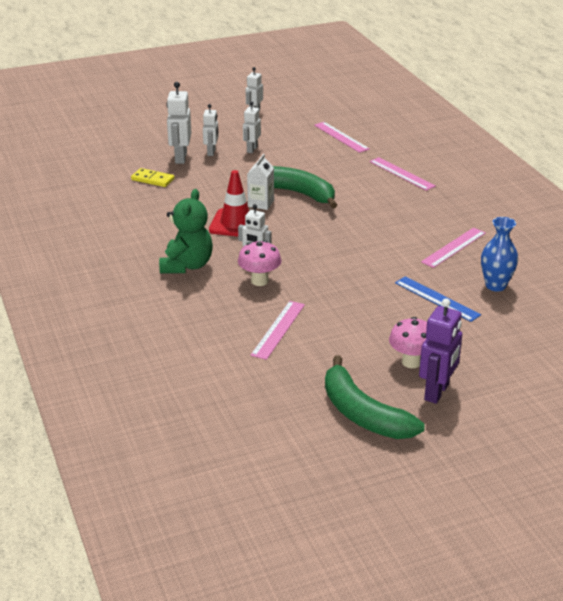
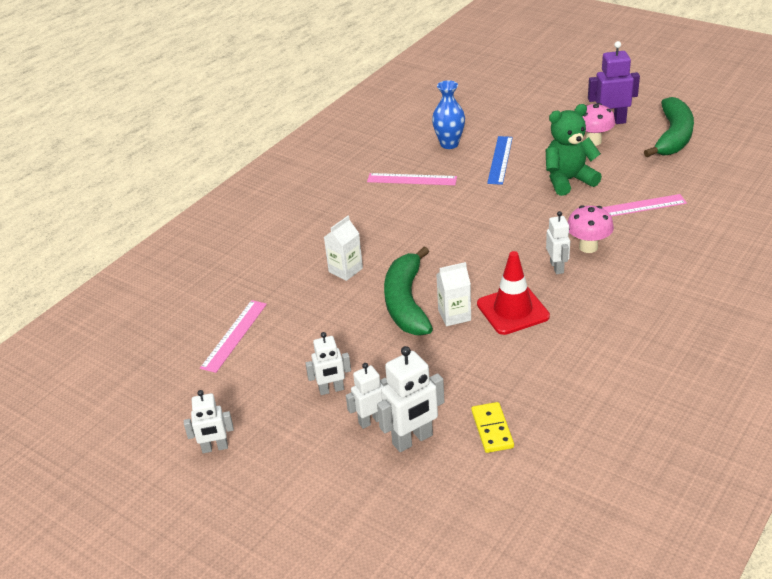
camera: 120 degrees left, 5 degrees up
(187, 265) = (621, 299): green teddy bear -> green teddy bear (568, 180)
(361, 185) = (345, 270): none -> white carton
(402, 173) = (294, 257): pink ruler -> none

